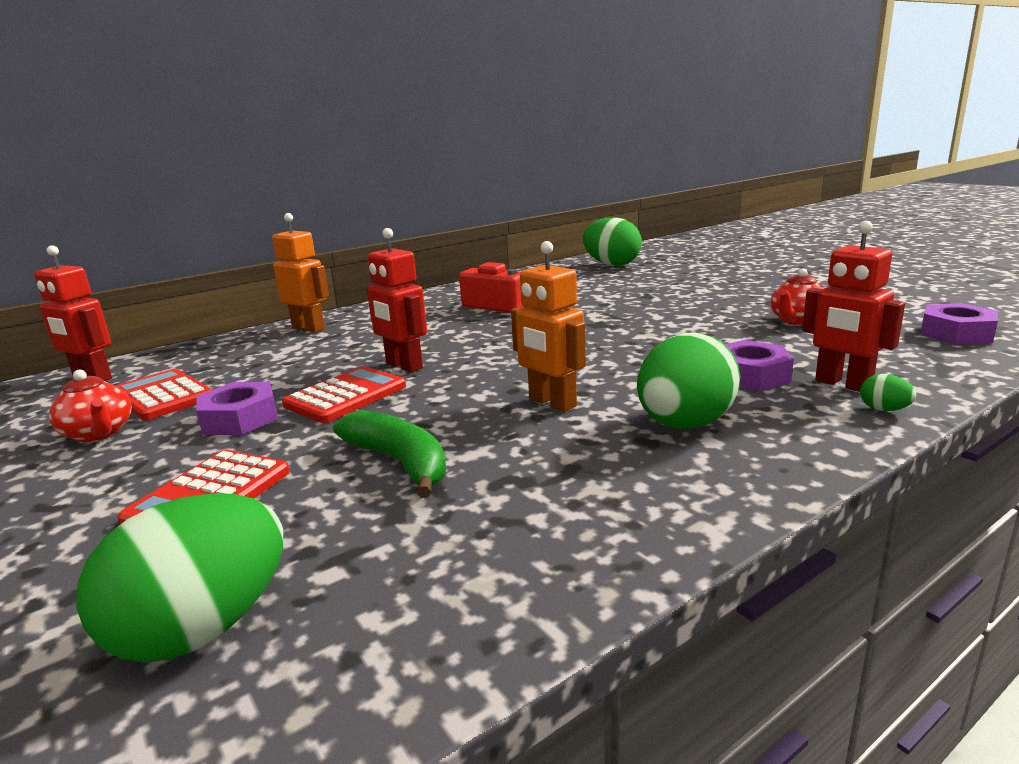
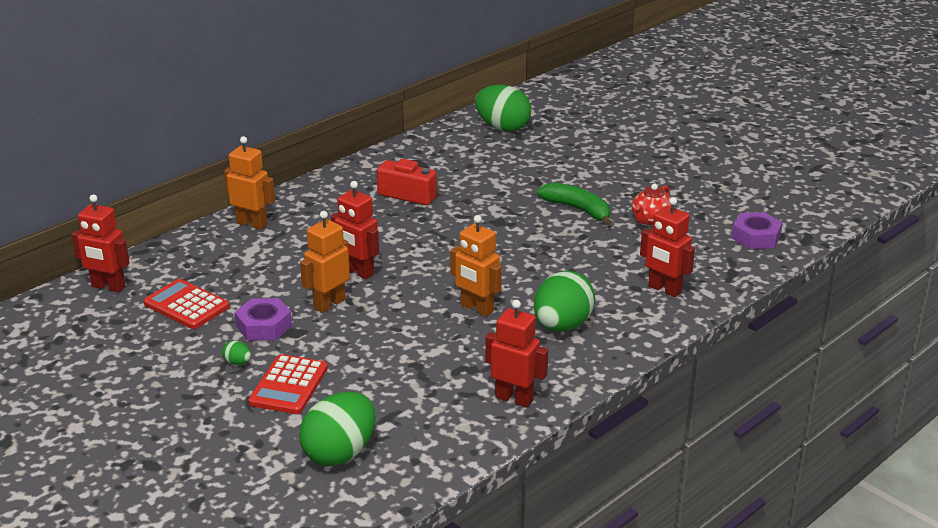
camera: 10 degrees left, 10 degrees up
(99, 434) = (170, 341): red teapot -> none
(346, 396) = (329, 304): red calculator -> orange robot
(399, 462) = (393, 359): green banana -> green banana (578, 209)
(594, 532) = (514, 398): none -> red robot
(750, 375) = (607, 281): purple nut -> none
(884, 409) = (681, 311): green egg -> green egg (237, 362)

